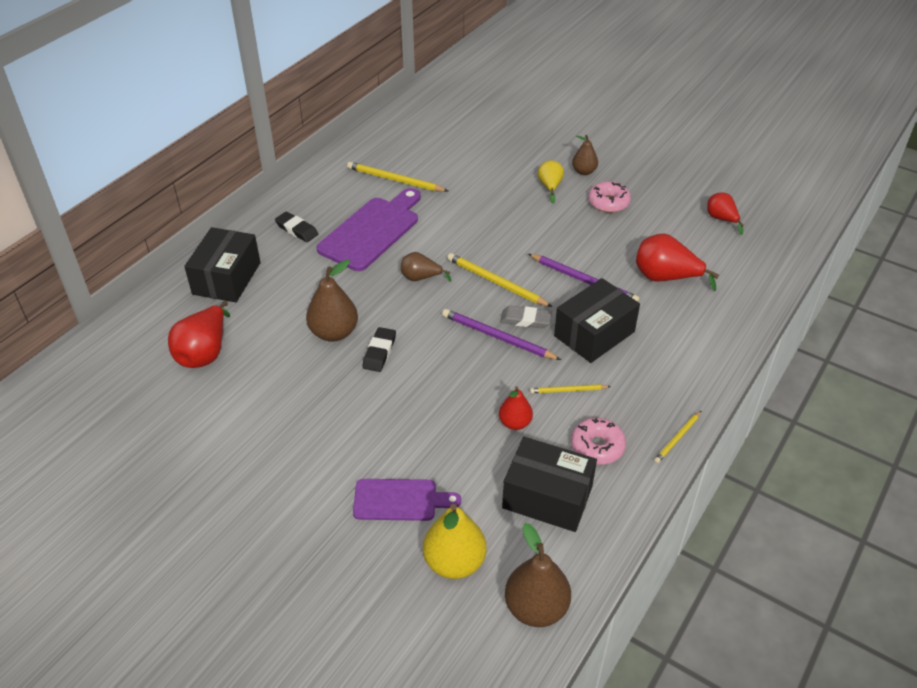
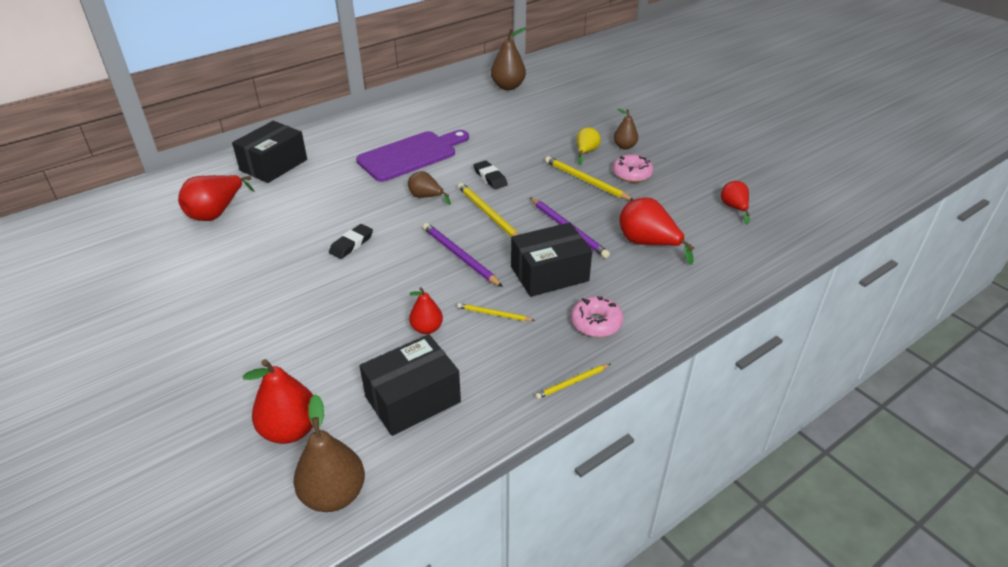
camera: 20 degrees right, 5 degrees down
(297, 229) = (352, 142): black eraser -> black eraser (490, 177)
(334, 333) = (326, 221): brown pear -> brown pear (508, 87)
(395, 180) = (456, 123): yellow pencil -> yellow pencil (586, 181)
(400, 500) = (282, 364): purple cutting board -> none
(454, 562) = (290, 430): yellow pear -> red pear
(525, 320) = (494, 248): grey eraser -> none
(547, 497) = (412, 399): black box -> black box turned 75 degrees counterclockwise
(597, 446) = (489, 368): pink donut -> pink donut (596, 323)

